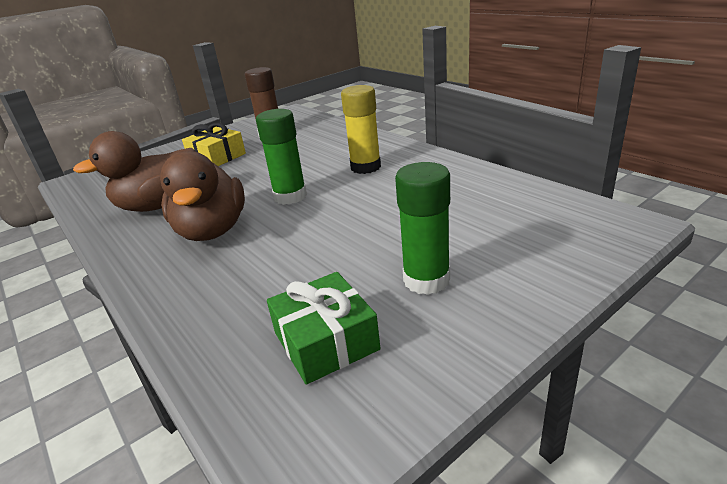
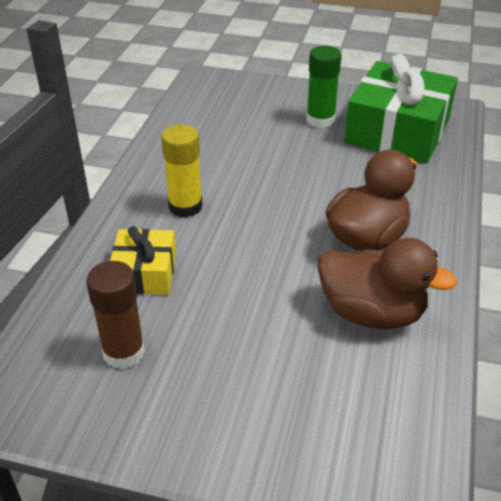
camera: 130 degrees left, 10 degrees up
(217, 157) = (232, 360): yellow gift -> yellow gift (145, 273)
(290, 196) = (277, 225): green glue stick -> none
(326, 341) = (397, 131): green gift -> green gift, size x1.89

